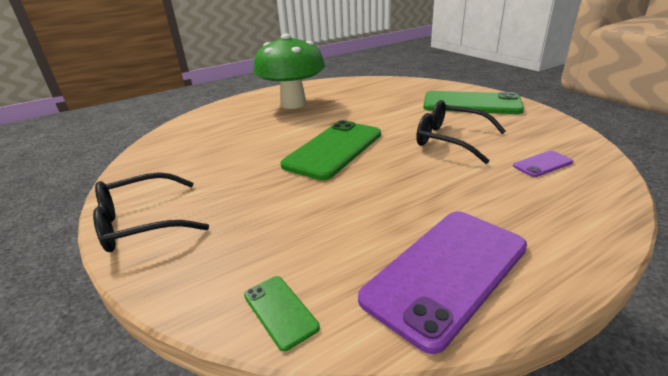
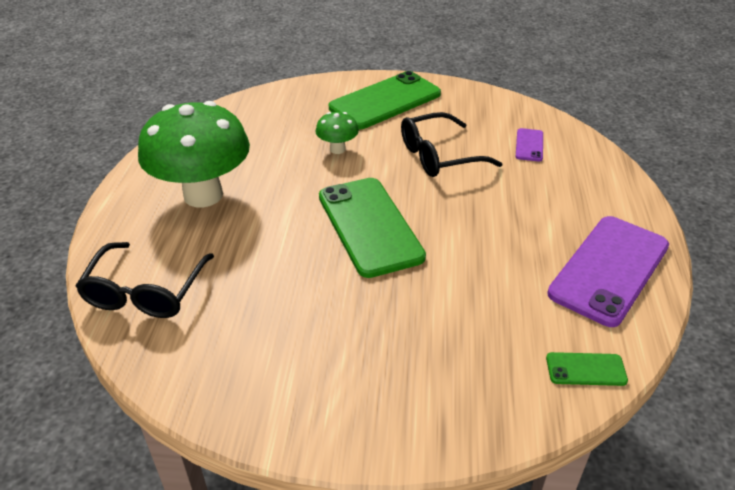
camera: 55 degrees left, 10 degrees up
(143, 222) = (368, 419): black glasses -> black glasses (146, 291)
(392, 112) = (337, 149): none -> green mushroom
(446, 272) = (609, 269): purple phone -> purple phone turned 45 degrees clockwise

